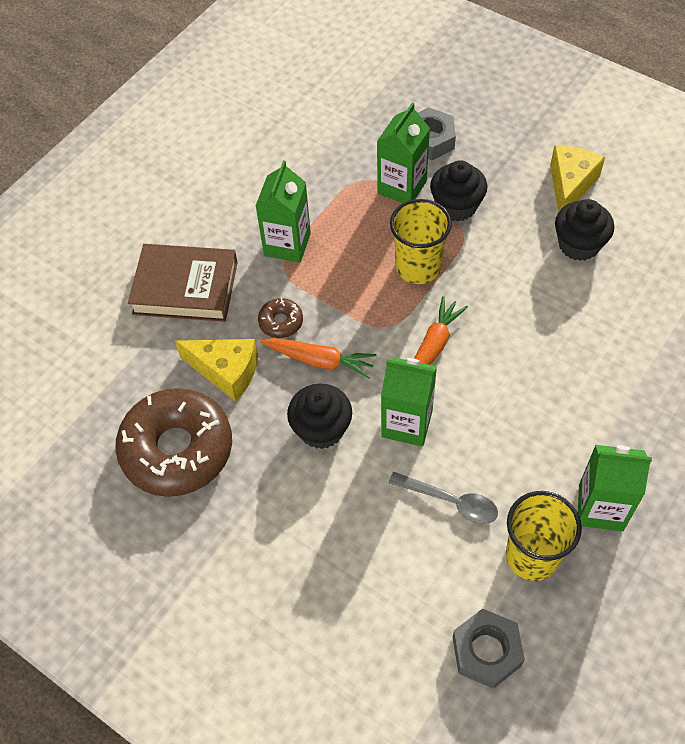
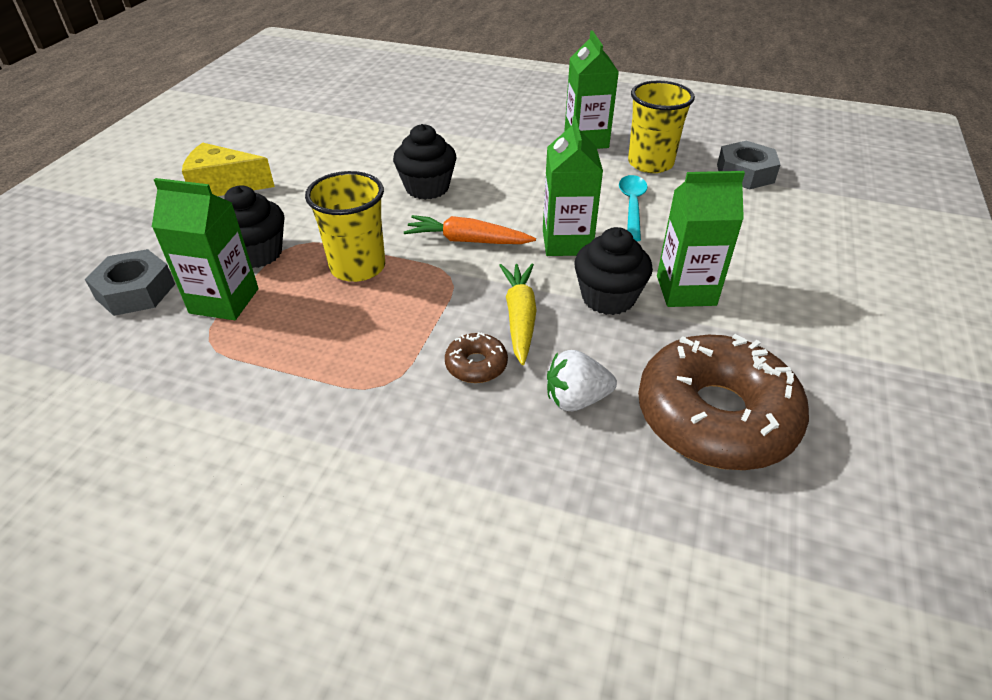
camera: 110 degrees left, 15 degrees down
(185, 287) = (449, 492): brown book -> none
(226, 371) = (576, 399): yellow cheese -> white strawberry
(287, 244) = (339, 390): green carton -> green carton (686, 290)
(319, 360) = (519, 318): orange carrot -> yellow carrot
(450, 501) = (632, 206): grey spoon -> turquoise spoon
(579, 244) = (307, 173): black cupcake -> black cupcake (427, 188)

